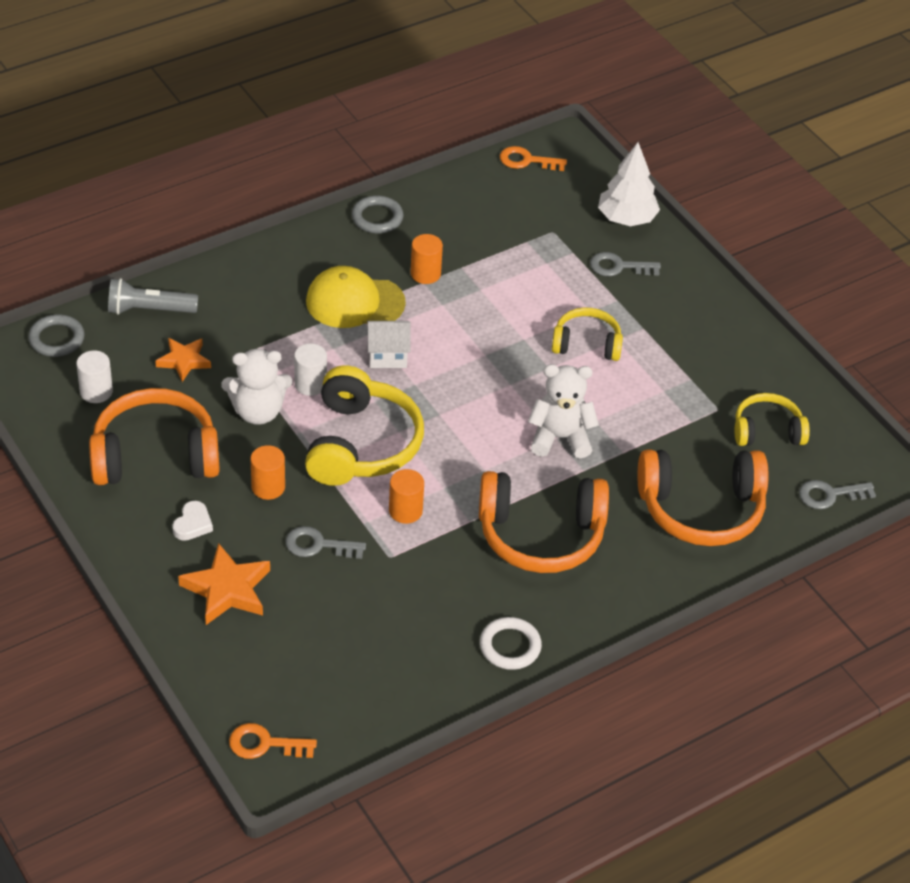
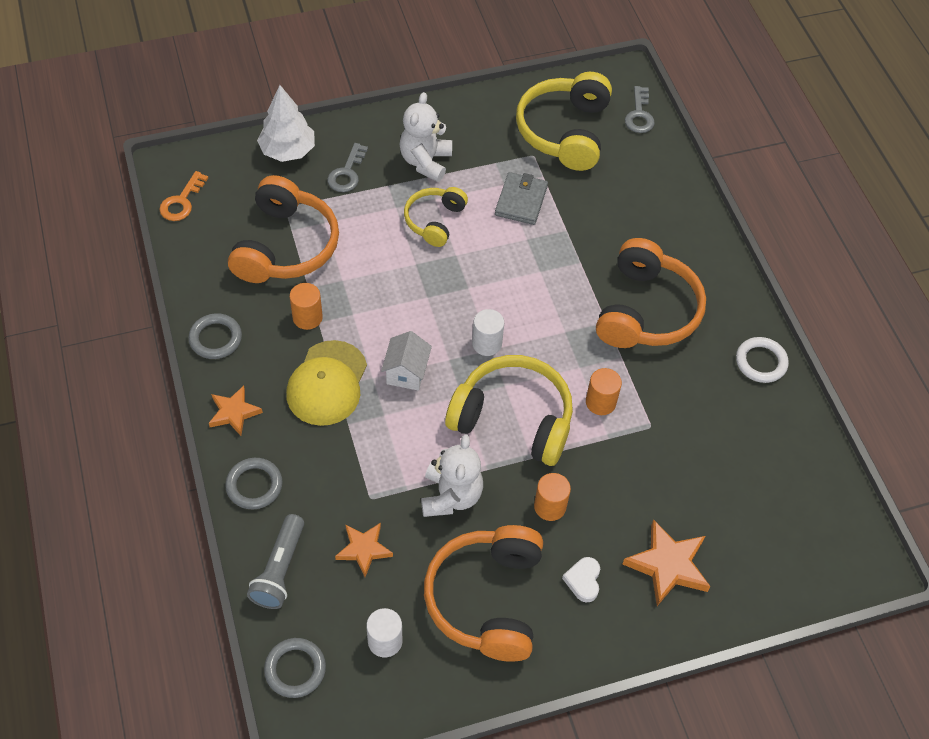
camera: 75 degrees left, 10 degrees up
(193, 524) = (583, 580): white heart -> white heart turned 120 degrees counterclockwise
(229, 276) = (254, 485): none -> grey ring
(264, 744) = (844, 568): orange key -> none
(301, 247) = (234, 412): none -> orange star
(310, 384) = (426, 444): white cylinder -> white cylinder (487, 343)
(318, 545) = (628, 480): grey key -> none
(560, 438) = (540, 268): white teddy bear -> white teddy bear (425, 161)
(646, 408) = (521, 201): none -> grey wallet
(701, 509) = (639, 197): orange headphones -> orange headphones (286, 246)
(767, 431) = (564, 131): yellow headphones -> yellow headphones, size x1.71

